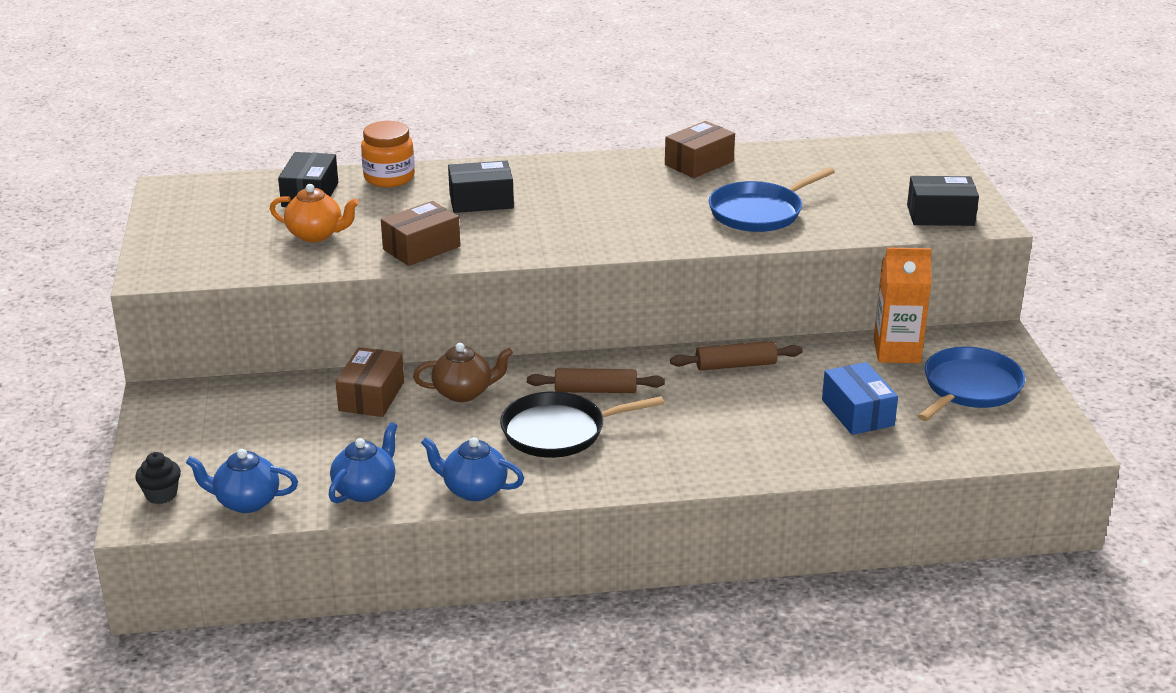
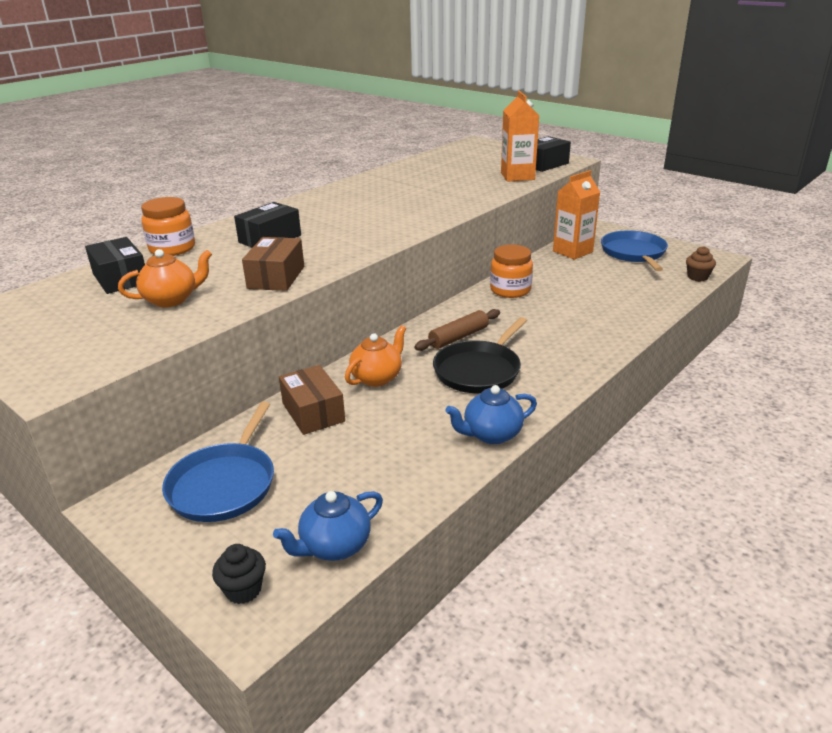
camera: 40 degrees left, 0 degrees up
(365, 490) = (417, 479): blue teapot -> none
(464, 392) = (377, 378): brown teapot -> orange teapot
(699, 163) = (374, 181): brown box -> none
(736, 365) = (510, 290): brown rolling pin -> orange jar
(759, 212) = (455, 190): blue pan -> blue pan (224, 484)
(857, 413) = (611, 285): blue box -> none
(869, 220) = (517, 176): none -> orange carton
(984, 453) = (697, 277): none -> brown cupcake

